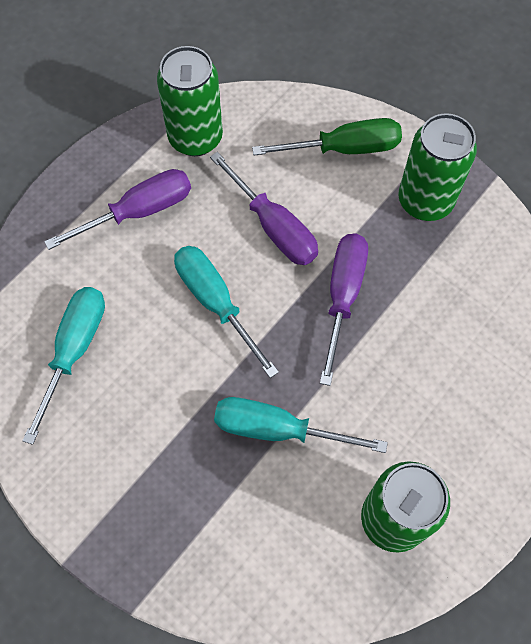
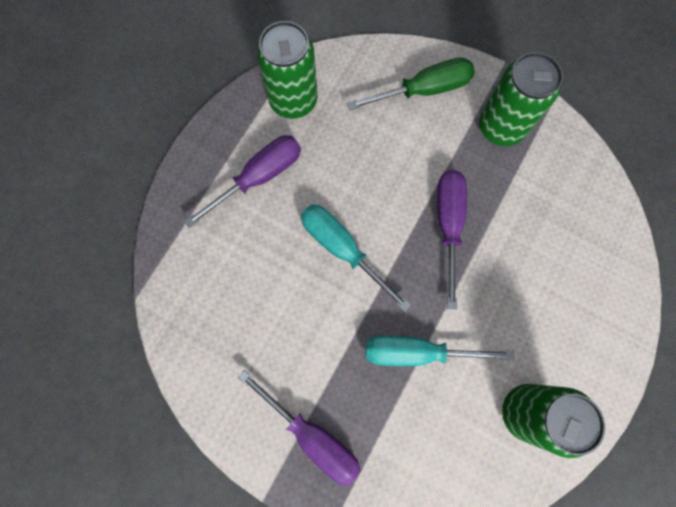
camera: 10 degrees left, 10 degrees up
(75, 349) = (231, 312): turquoise screwdriver -> none
(274, 228) = (378, 172): purple screwdriver -> purple screwdriver (313, 437)

